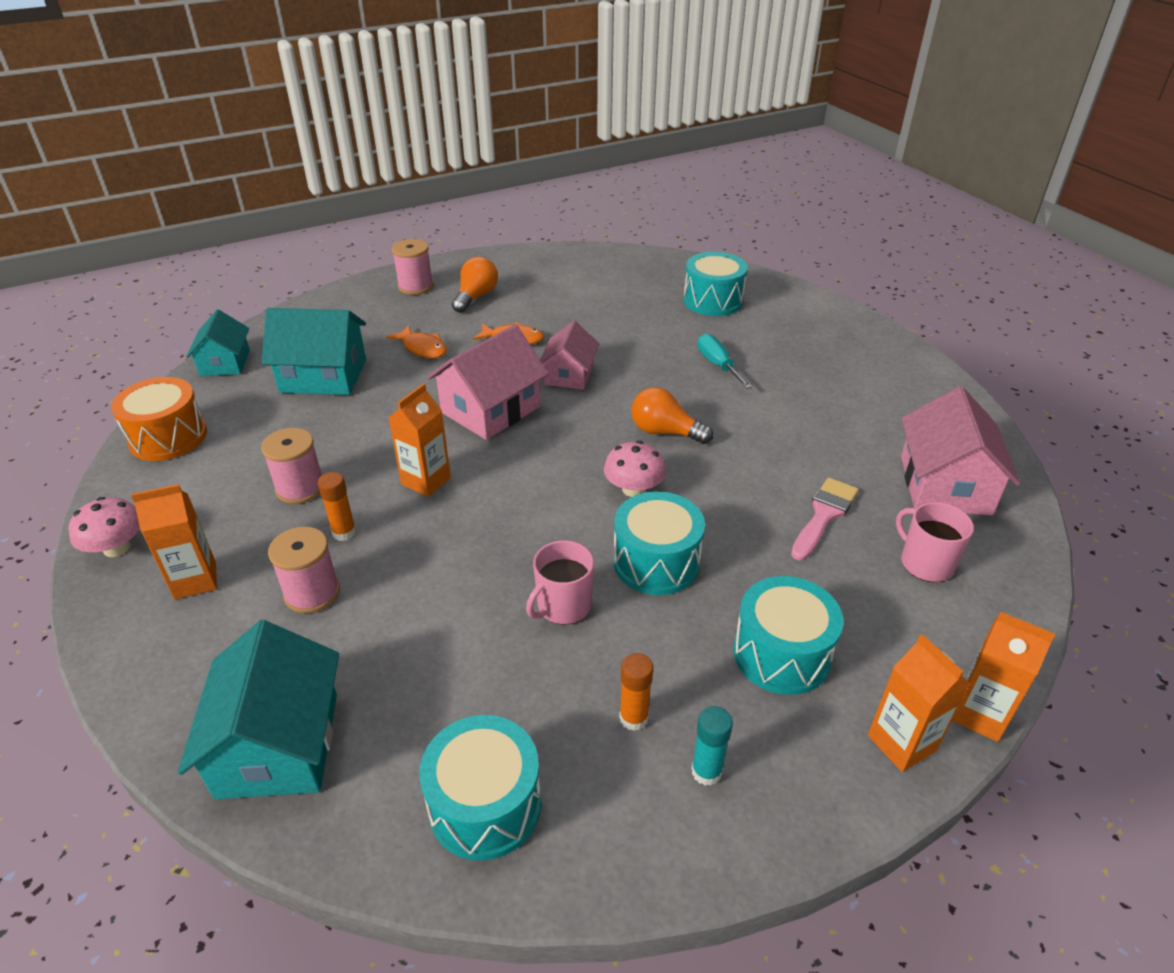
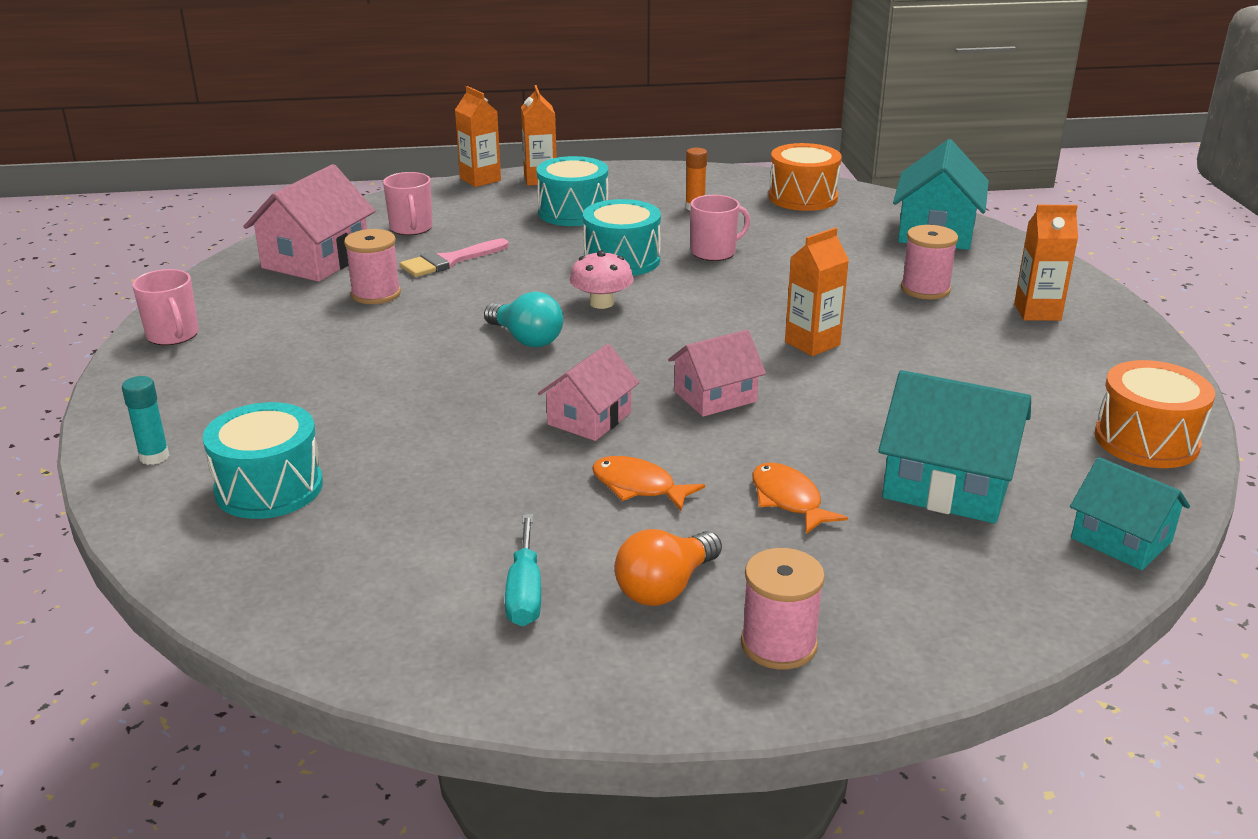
camera: 160 degrees left, 10 degrees down
(116, 548) = (1133, 346): pink mushroom -> none
(225, 363) = (1121, 540): turquoise house -> turquoise house turned 60 degrees counterclockwise
(300, 488) = (953, 360): pink spool -> pink spool (376, 294)
(344, 532) = (900, 320): orange glue stick -> none
(485, 805) = (803, 197): turquoise drum -> orange drum
(491, 409) = (715, 396): pink house -> pink house, size x0.64
(665, 432) = (526, 339): orange light bulb -> turquoise light bulb
(706, 771) = (665, 188): turquoise glue stick -> turquoise glue stick (154, 457)
(718, 365) = (385, 393): turquoise screwdriver -> turquoise screwdriver (525, 592)
(921, 378) = (173, 335): none -> pink mug

